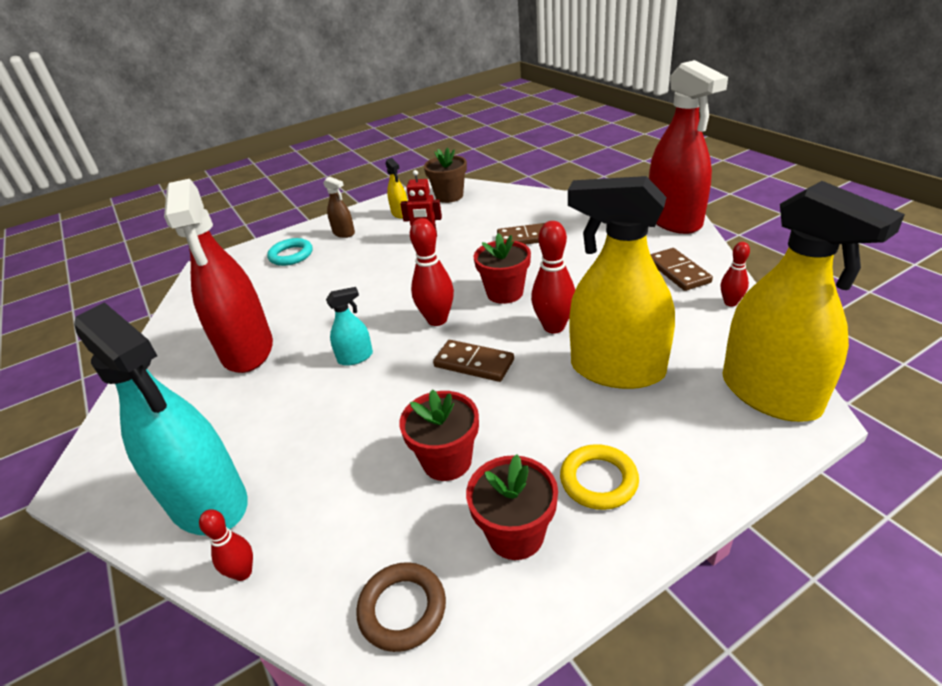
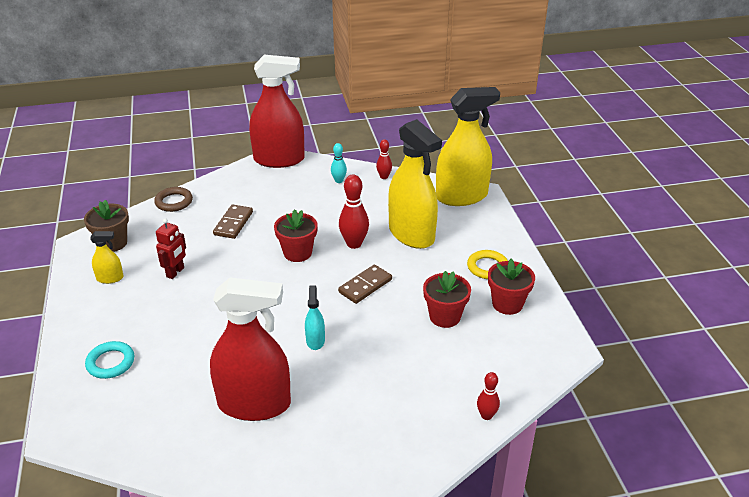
camera: 75 degrees left, 0 degrees up
(208, 502) = (421, 432): turquoise spray bottle -> none
(344, 233) = (106, 320): brown spray bottle -> none
(402, 609) = (534, 353): brown ring -> brown ring (174, 202)
(437, 320) = (302, 291): red bowling pin -> none
(617, 369) = (411, 234): yellow spray bottle -> yellow spray bottle turned 75 degrees counterclockwise
(678, 272) = (339, 181): brown domino -> turquoise bowling pin

